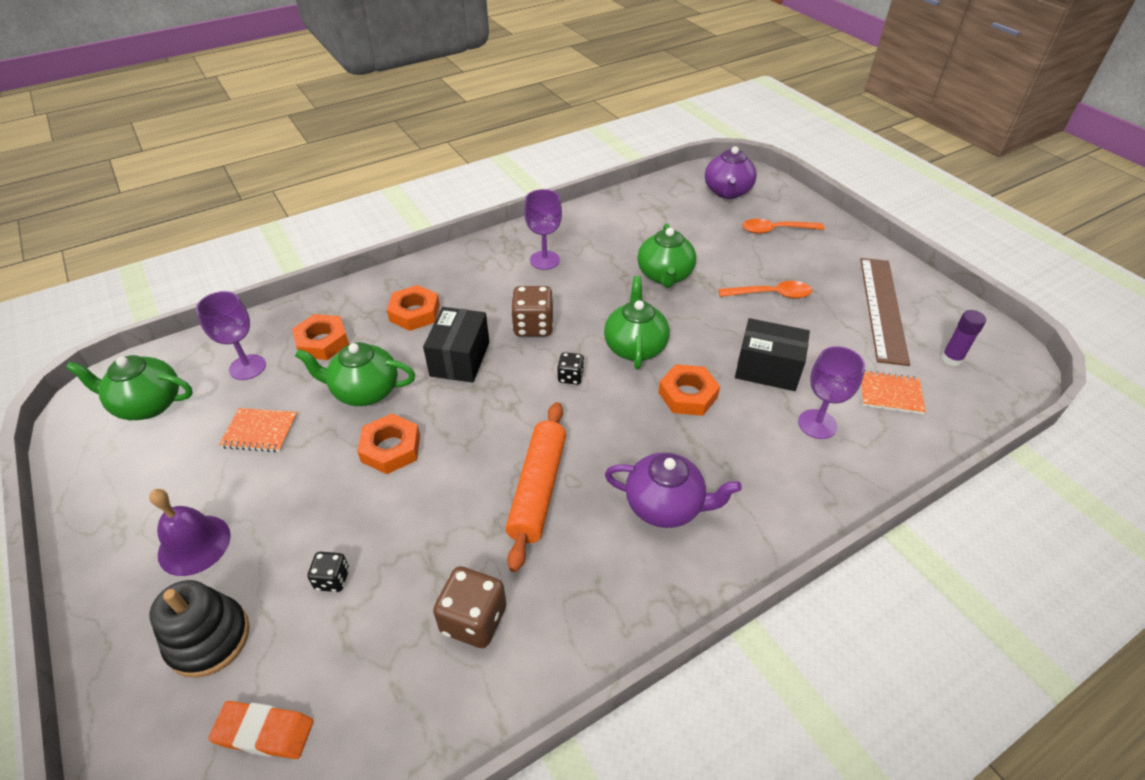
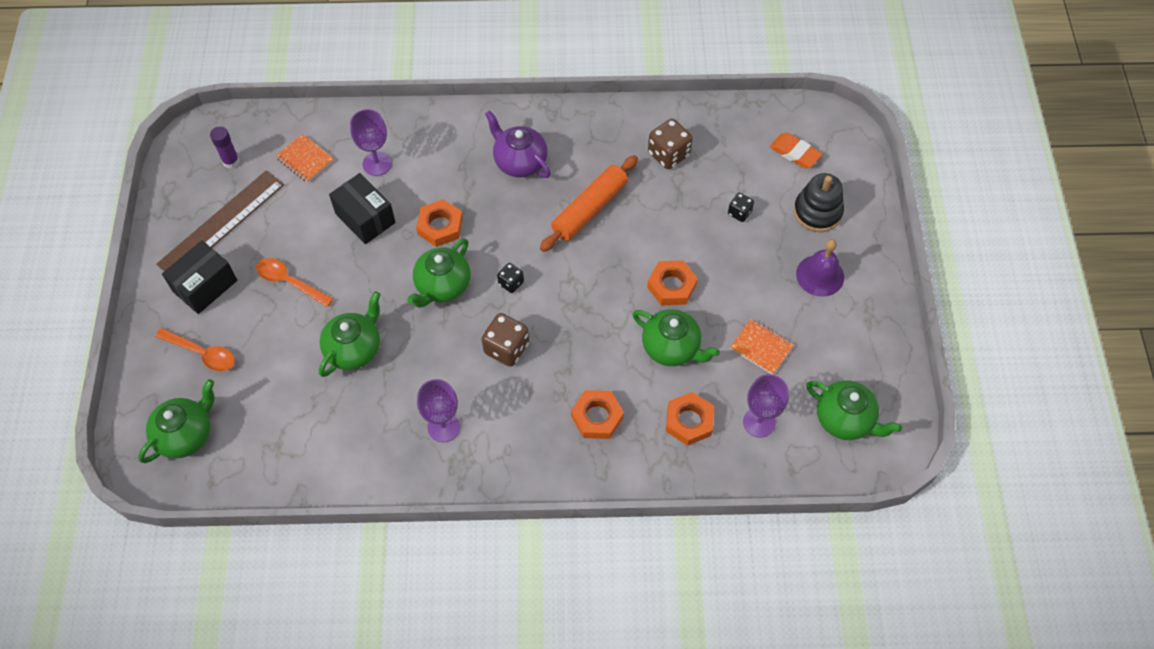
camera: 150 degrees left, 15 degrees up
(460, 359) = (584, 343): black box -> black box (205, 286)
(727, 192) = (186, 434): purple teapot -> green teapot

